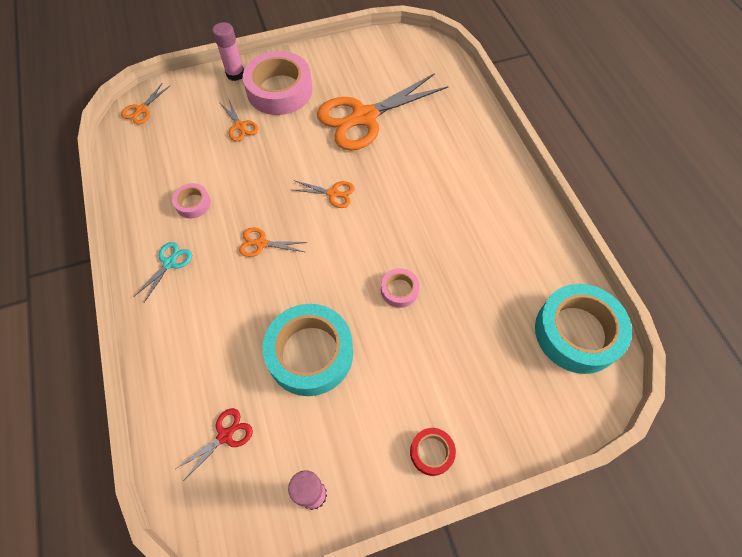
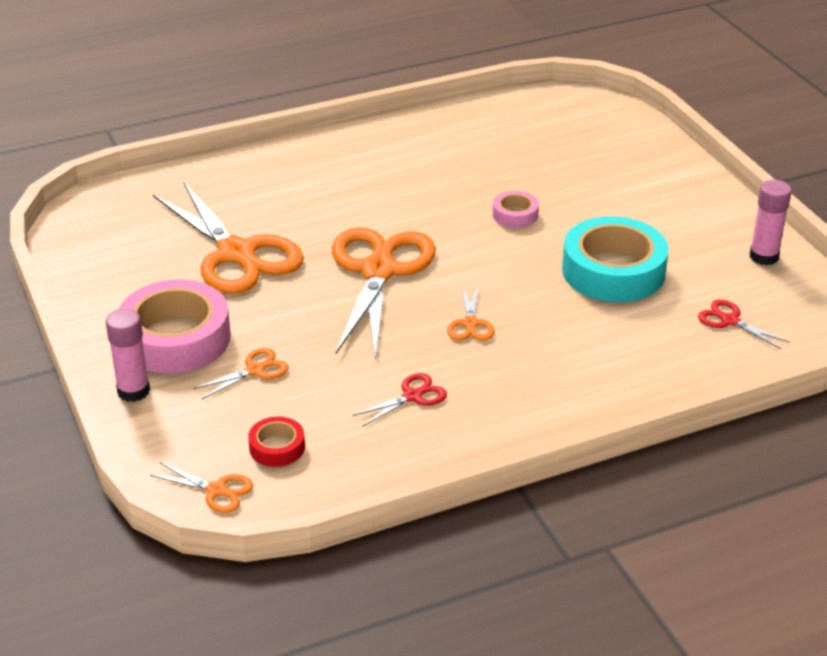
camera: 95 degrees left, 25 degrees down
(169, 263) = (518, 402): turquoise scissors -> none
(193, 203) = (412, 396): pink tape -> red scissors
(333, 193) = (379, 271): orange scissors -> orange scissors, size x2.35
(431, 452) = (692, 190): red tape -> red tape (277, 447)
(577, 332) = (538, 110): turquoise tape -> none

